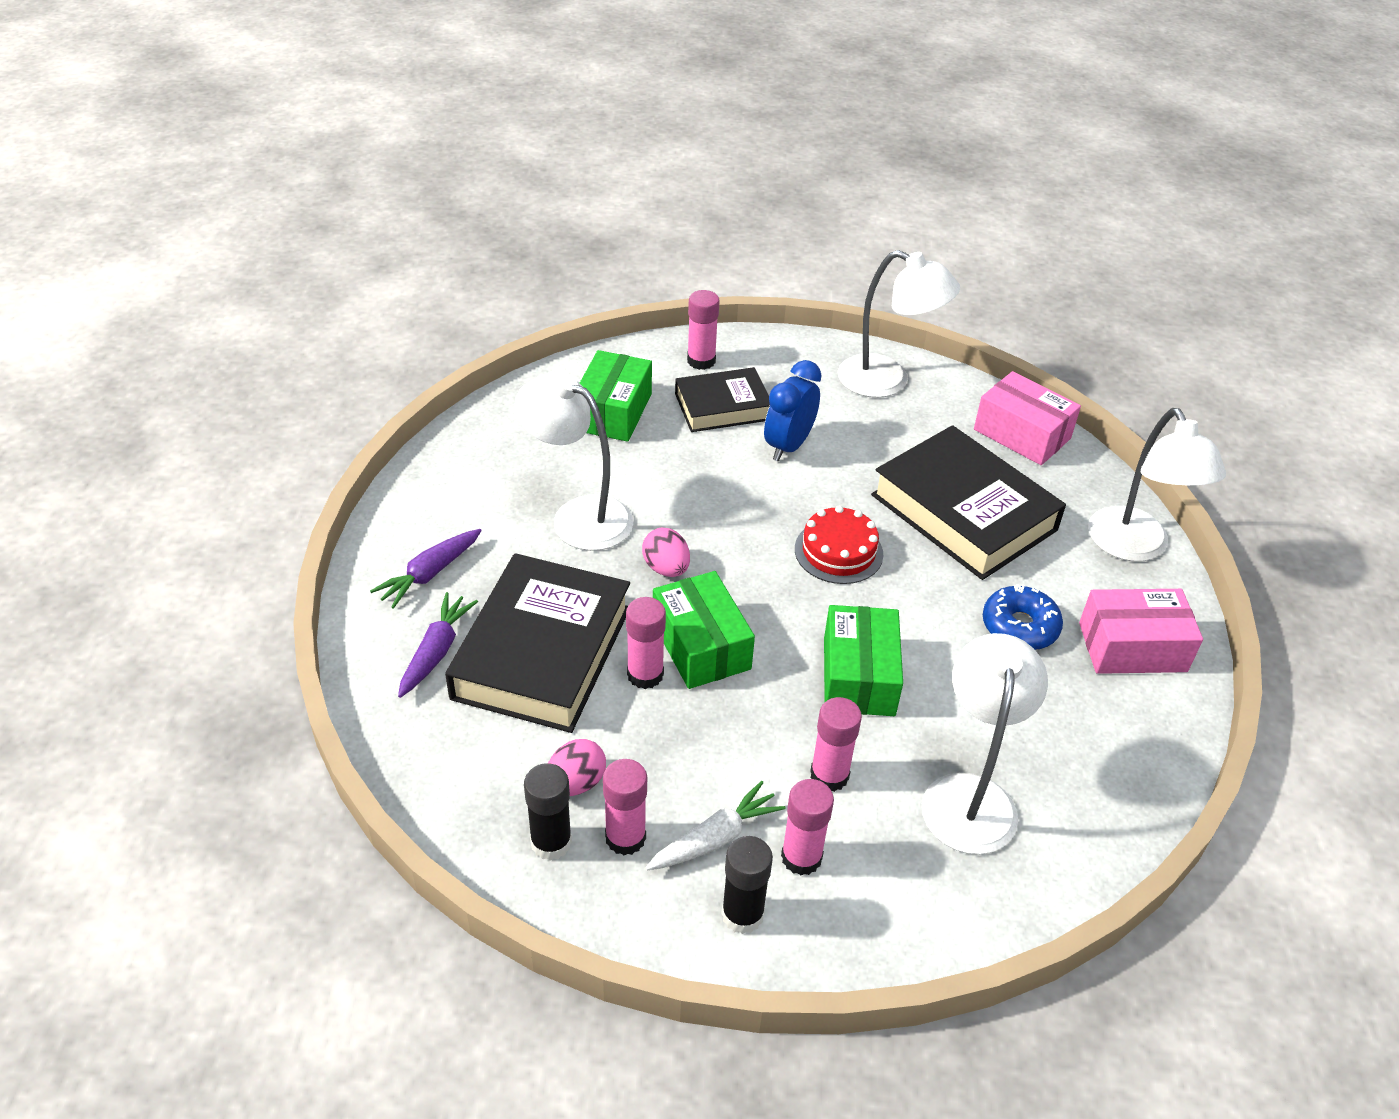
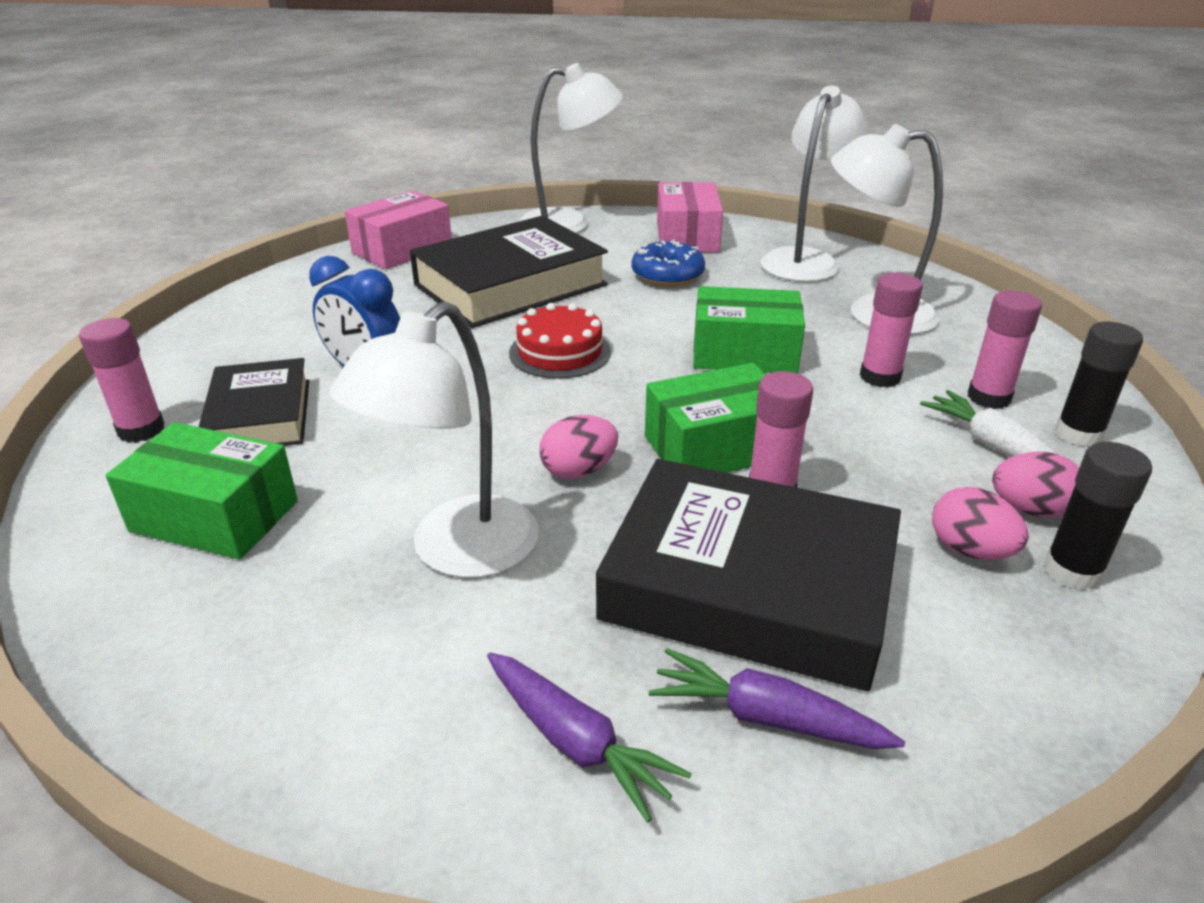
camera: 85 degrees left, 10 degrees down
(625, 837) = (1029, 509): pink glue stick -> pink egg
(887, 381) = (277, 305): white lamp -> white lamp (805, 260)

